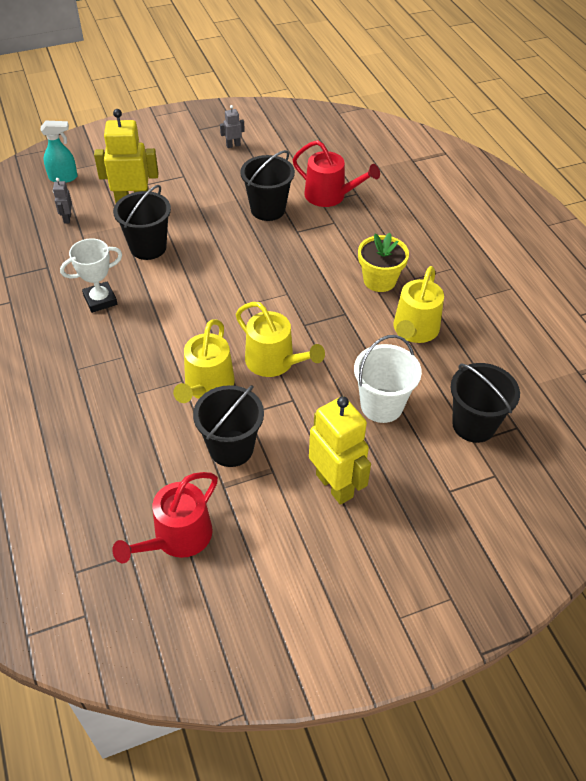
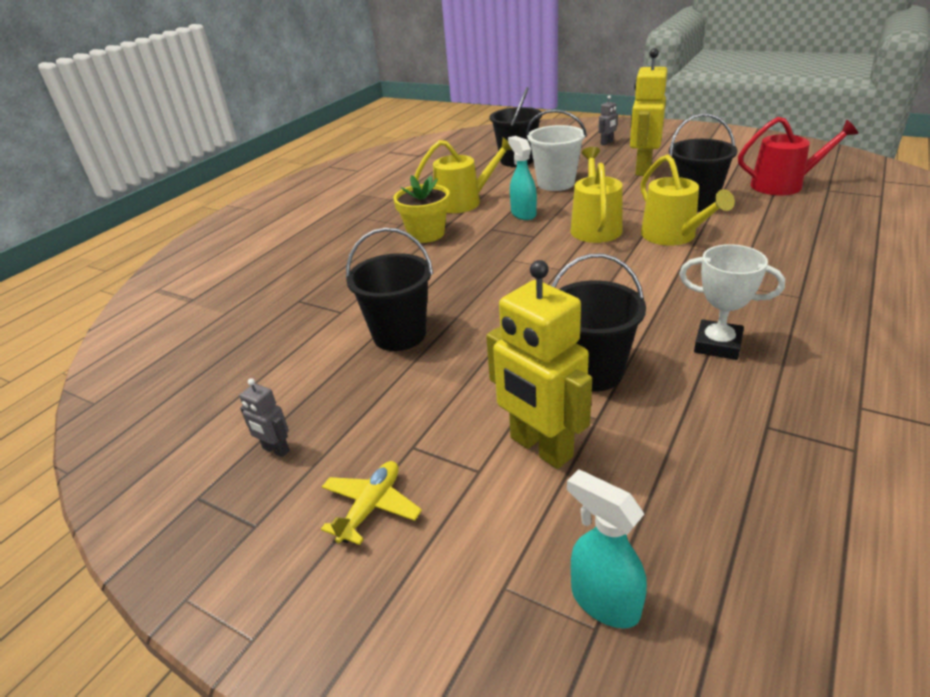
camera: 125 degrees left, 15 degrees down
(67, 218) = (672, 492): grey robot -> grey robot (607, 143)
(169, 154) = (371, 507): none -> yellow plane
(207, 386) = (673, 236): yellow watering can -> yellow watering can turned 90 degrees clockwise
(330, 196) = (322, 312): red watering can -> none
(347, 344) = (523, 214): none -> turquoise spray bottle

